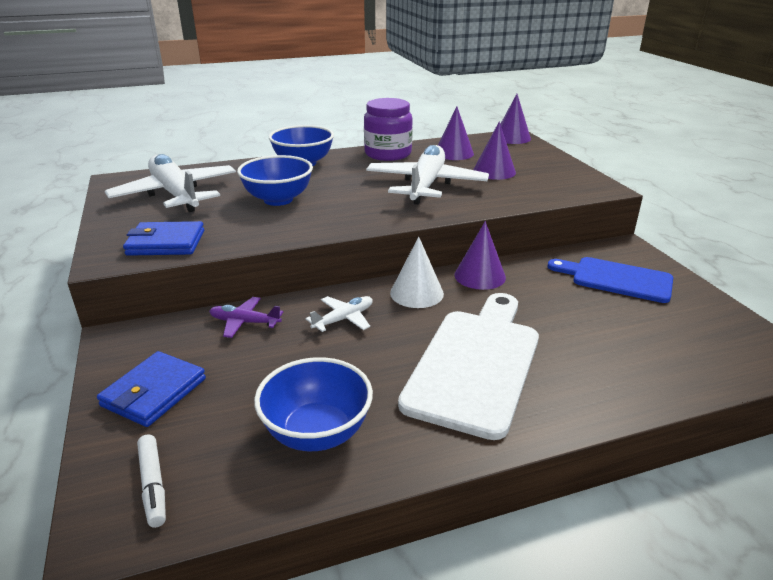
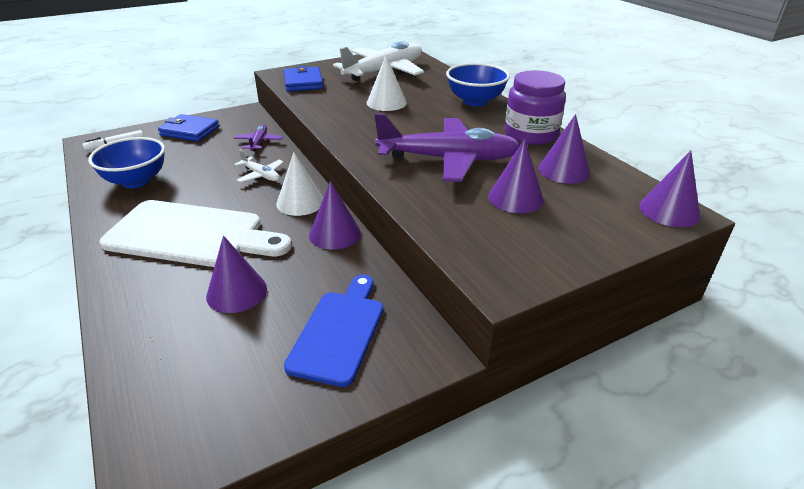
camera: 80 degrees right, 5 degrees up
(278, 199) = (386, 102): blue bowl -> white cone
(426, 185) = (448, 159): white plane -> purple plane
(576, 328) = (237, 292): none -> purple cone

